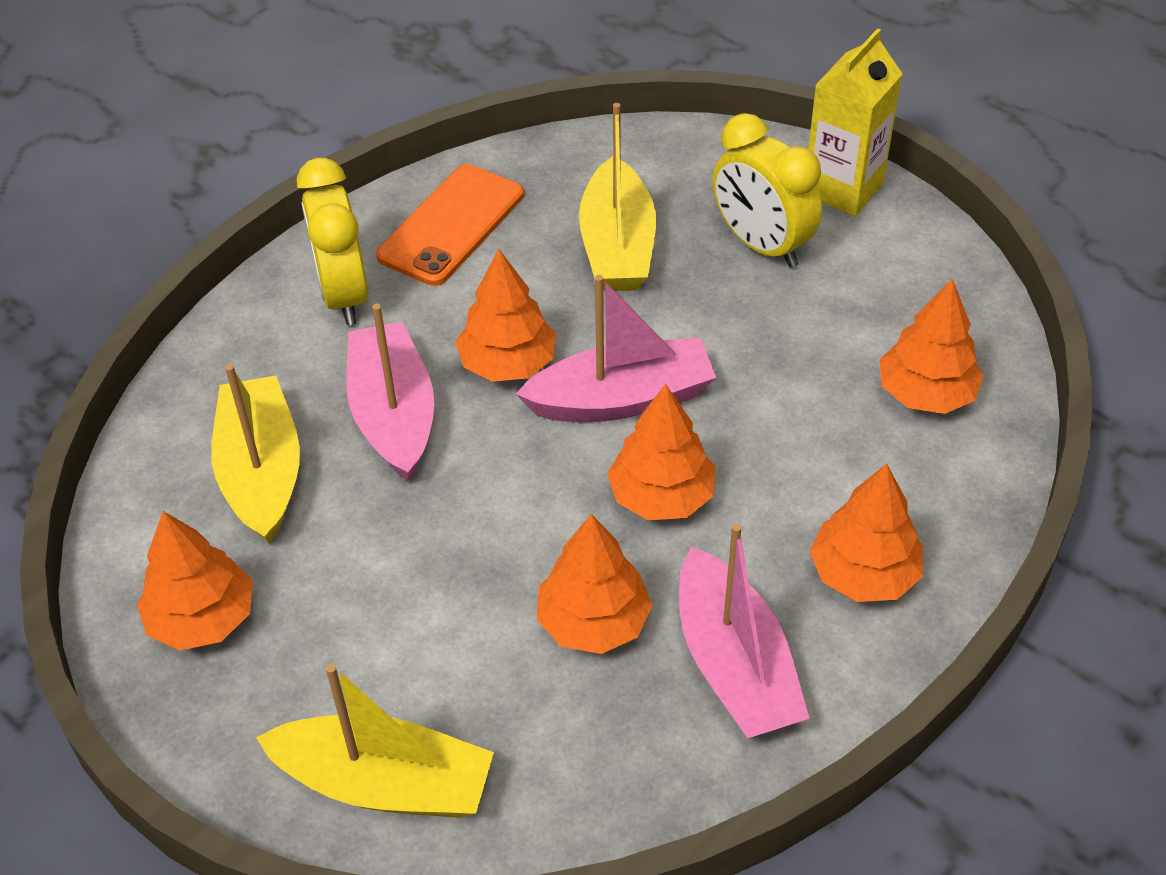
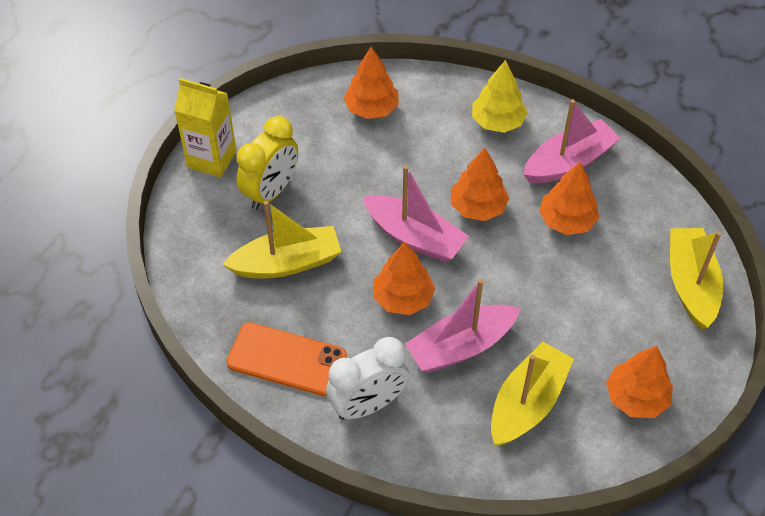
camera: 105 degrees left, 5 degrees up
(262, 472) = (527, 403): yellow boat -> yellow boat turned 150 degrees clockwise
(344, 295) = (368, 405): yellow clock -> white clock
(621, 399) = (414, 237): pink boat -> pink boat turned 150 degrees clockwise
(864, 574) = (497, 121): orange tree -> yellow tree

